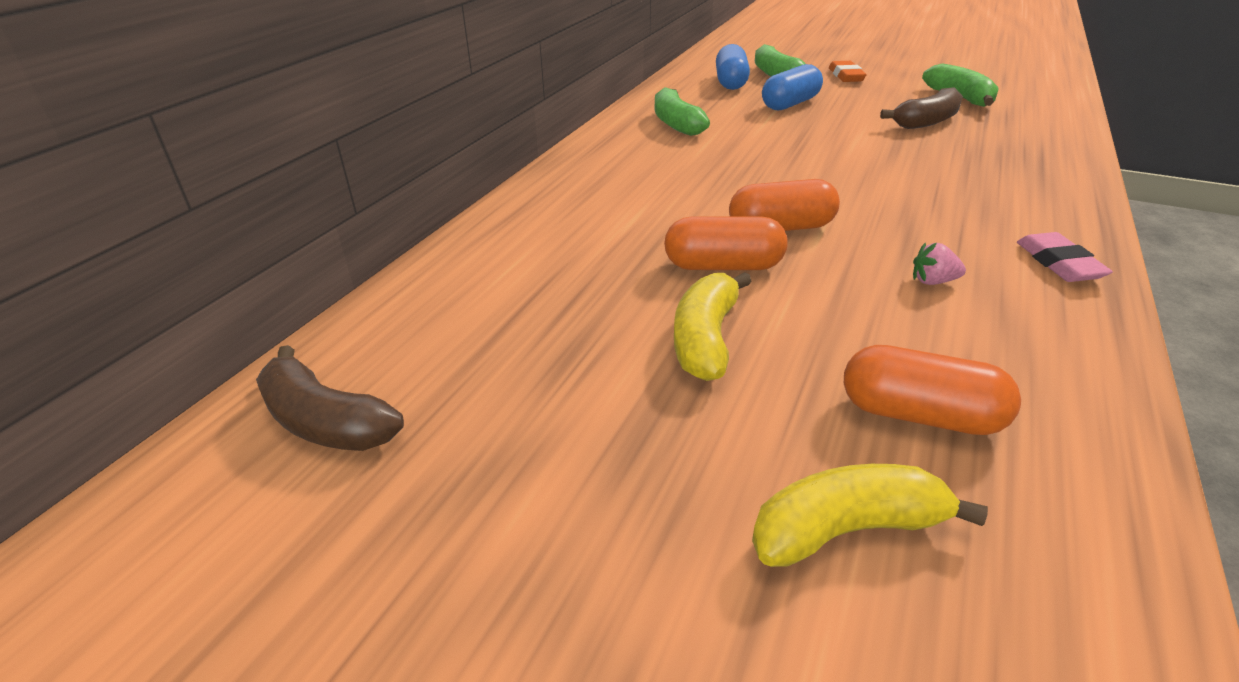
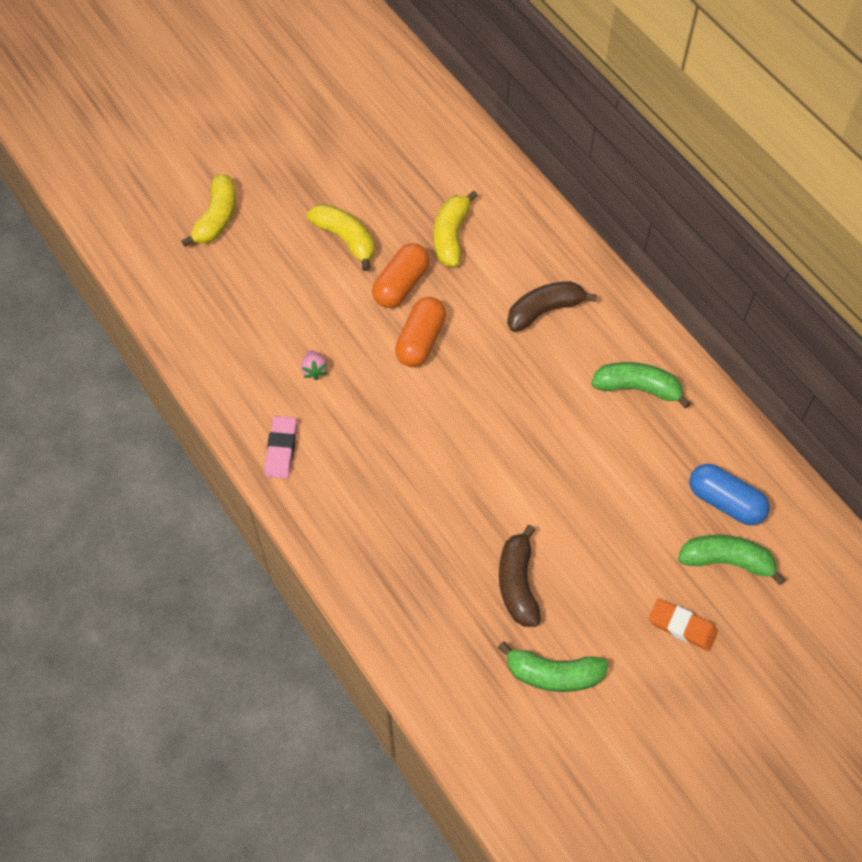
camera: 120 degrees right, 25 degrees up
(326, 422) = (389, 92): brown banana -> brown banana (544, 311)
(604, 257) = (451, 236): none -> yellow banana
(790, 104) = (630, 508): blue capsule -> none
(919, 415) = (241, 282): orange capsule -> none
(933, 281) = (314, 370): pink strawberry -> pink strawberry turned 135 degrees clockwise
(1058, 263) = (281, 449): pink eraser -> pink eraser turned 75 degrees clockwise

